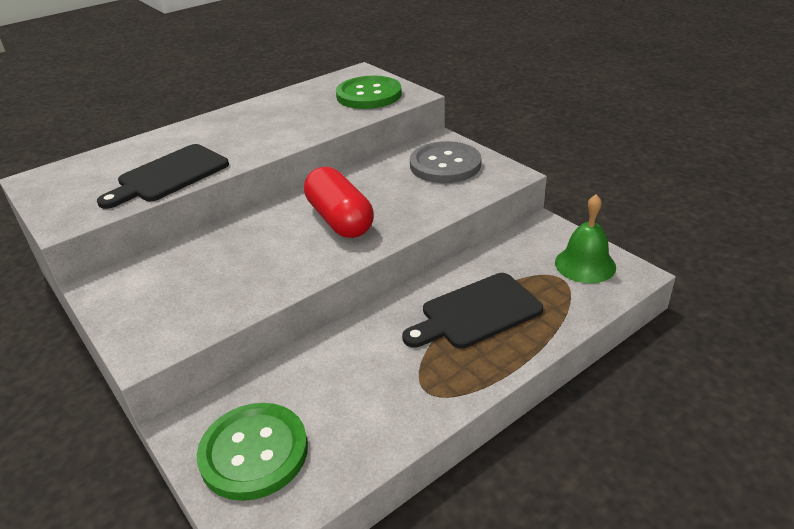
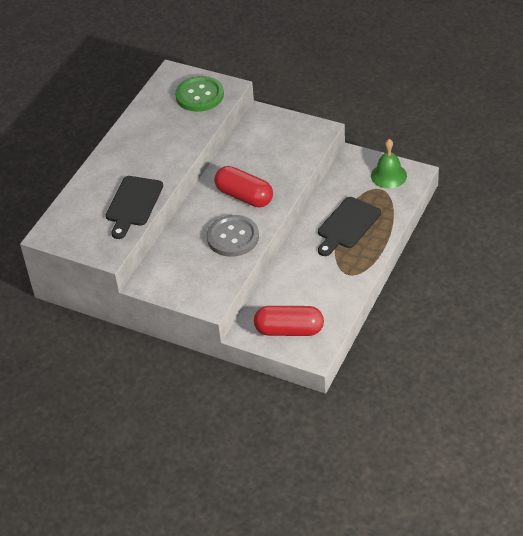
camera: 25 degrees left, 10 degrees up
(254, 452) = (289, 330): green button -> red capsule
(445, 165) = (277, 134): grey button -> grey button (233, 237)

